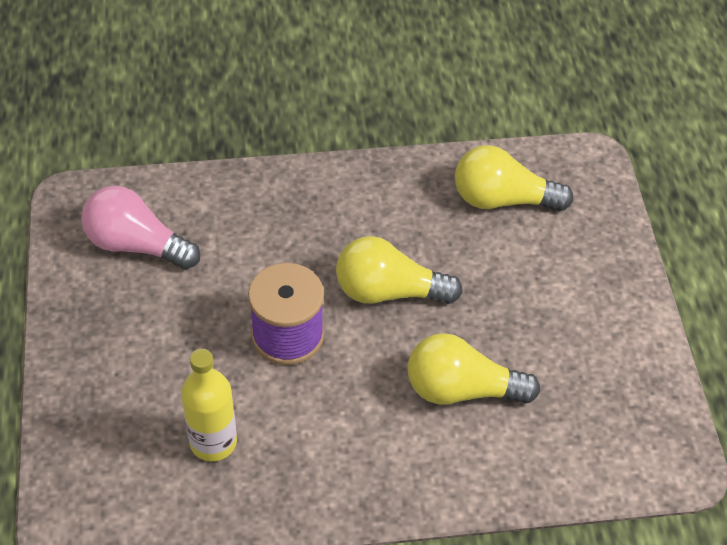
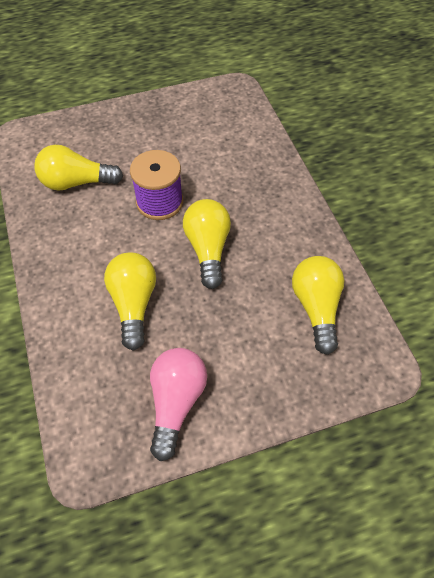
camera: 80 degrees right, 5 degrees up
(137, 245) = (210, 120): pink light bulb -> pink light bulb (176, 403)
(213, 442) = (76, 182): yellow bottle -> yellow light bulb

